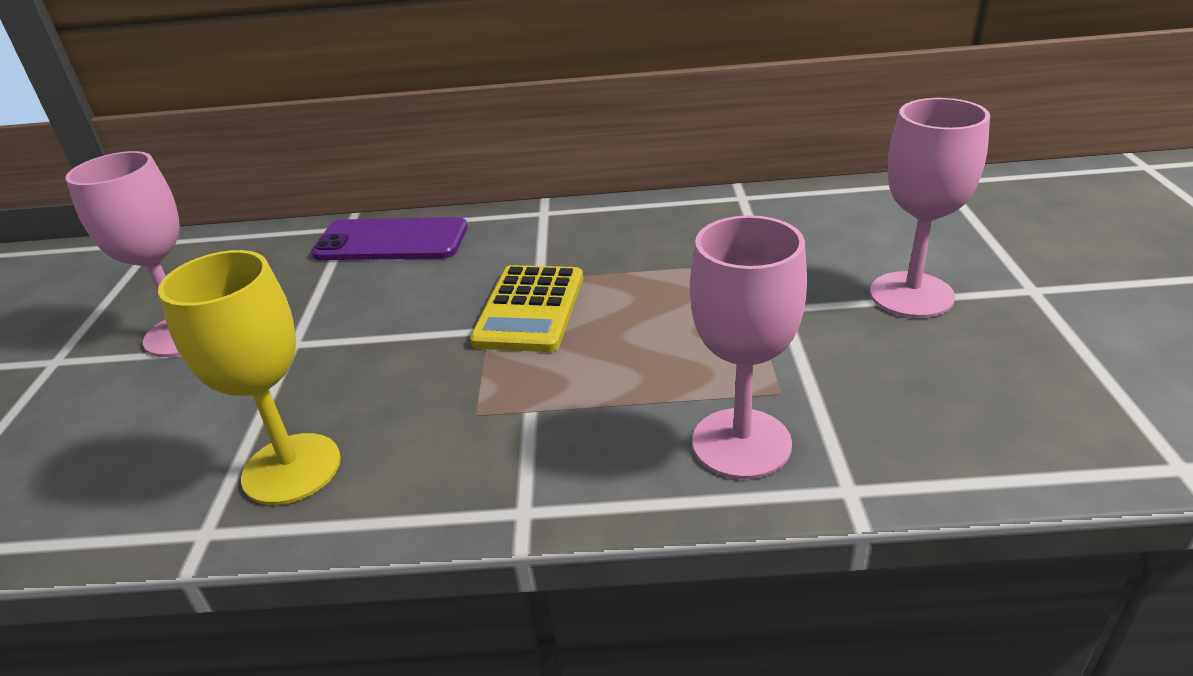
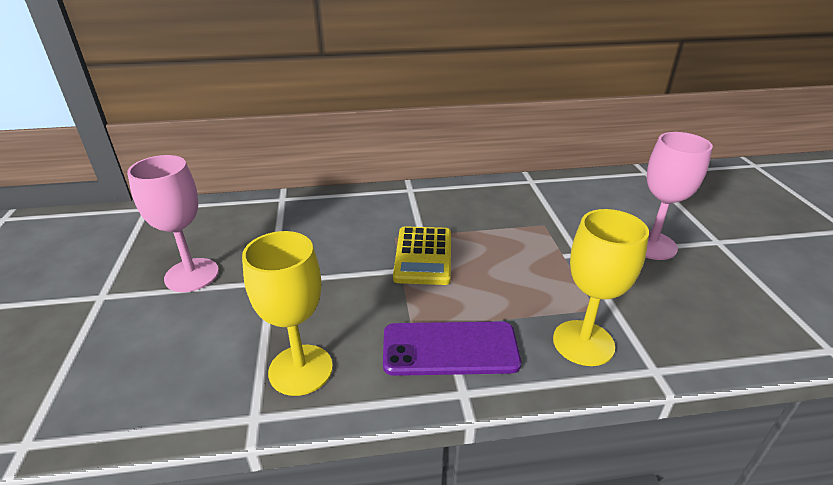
camera: 10 degrees left, 0 degrees up
(391, 241) = (315, 208): purple phone -> purple phone (450, 349)
(741, 443) = (583, 343): pink goblet -> yellow goblet

